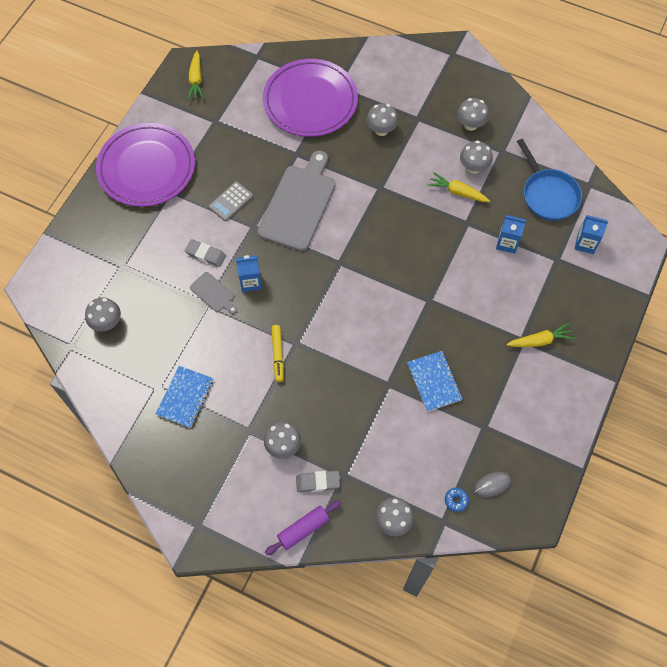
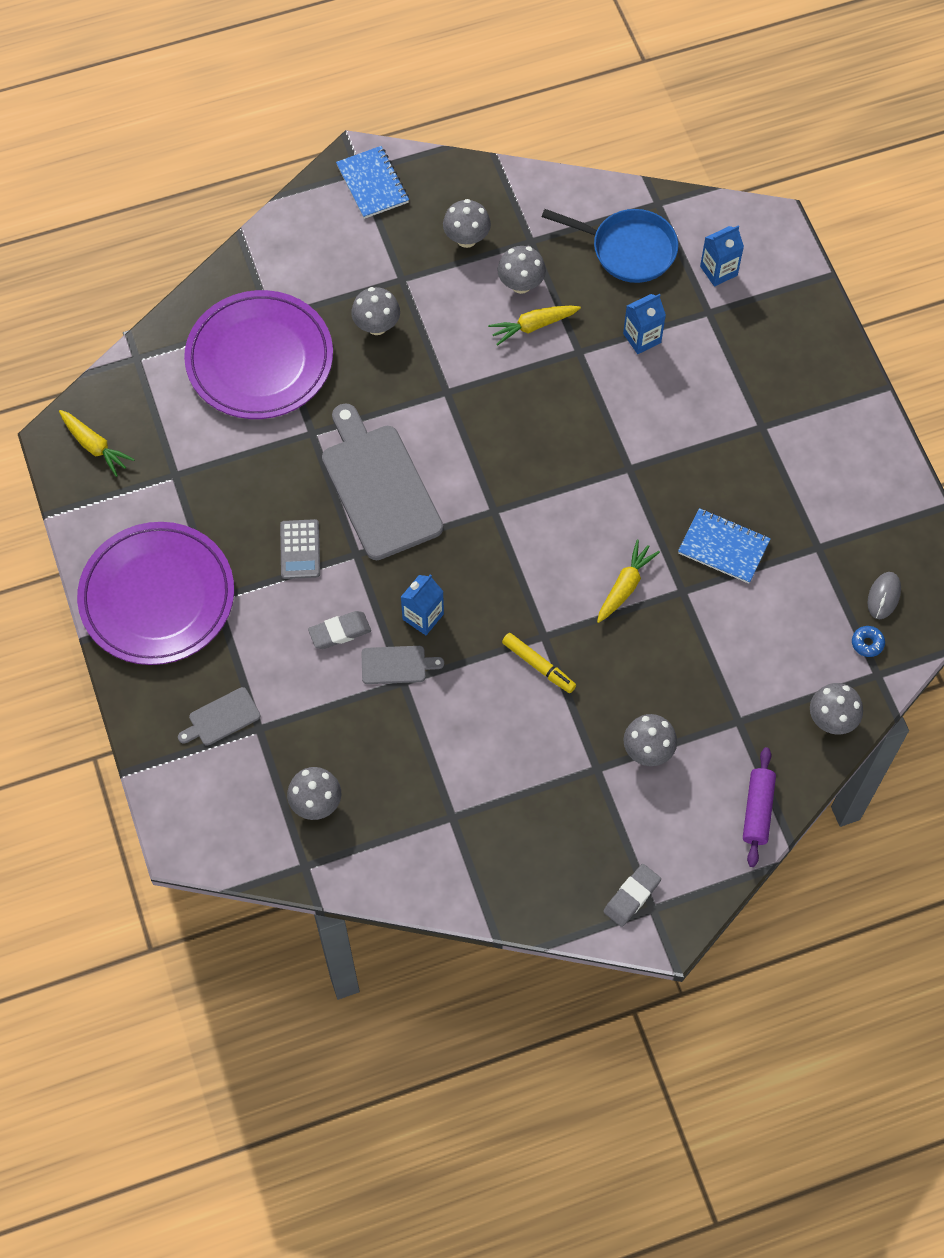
camera: 45 degrees left, 0 degrees up
(112, 246) = (221, 718): none -> grey cutting board
(185, 397) = (493, 798): blue notebook -> blue notebook (372, 184)
(317, 482) = (721, 753): grey eraser -> grey eraser (631, 896)
(540, 341) = (779, 412): yellow carrot -> yellow carrot (625, 586)

